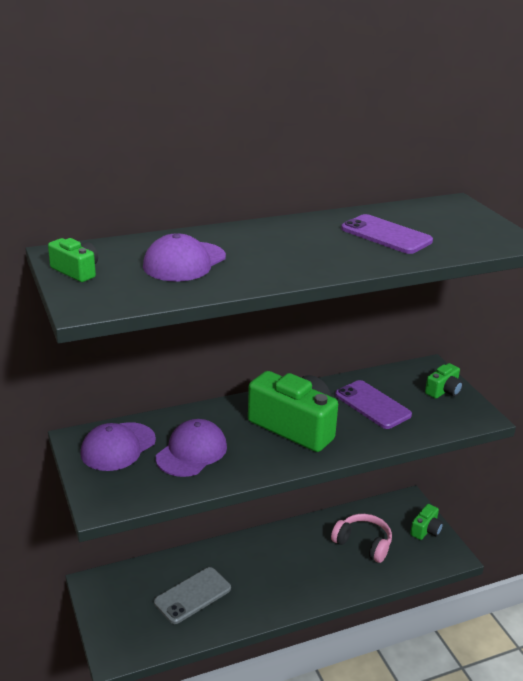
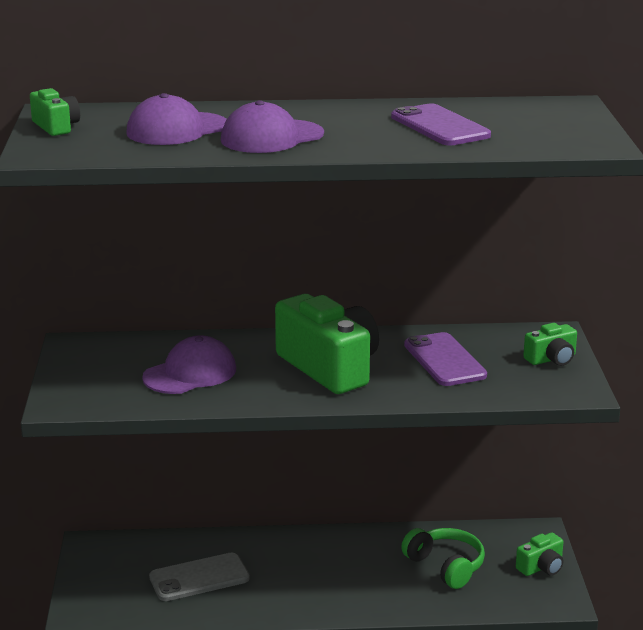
camera: 20 degrees right, 5 degrees down
(118, 447) = (111, 357): purple cap -> purple cap (271, 137)
(363, 544) = (445, 566): pink headphones -> green headphones

